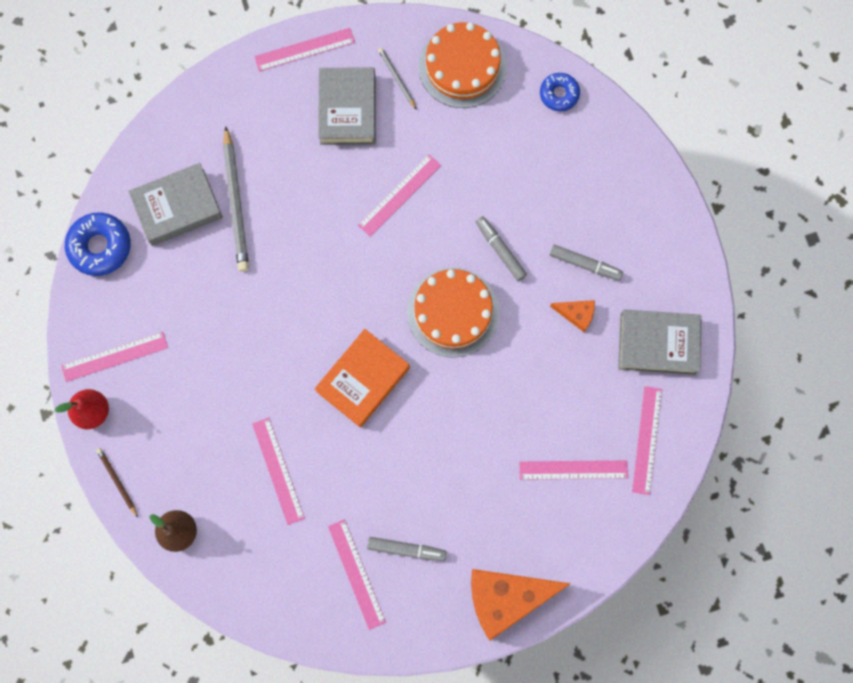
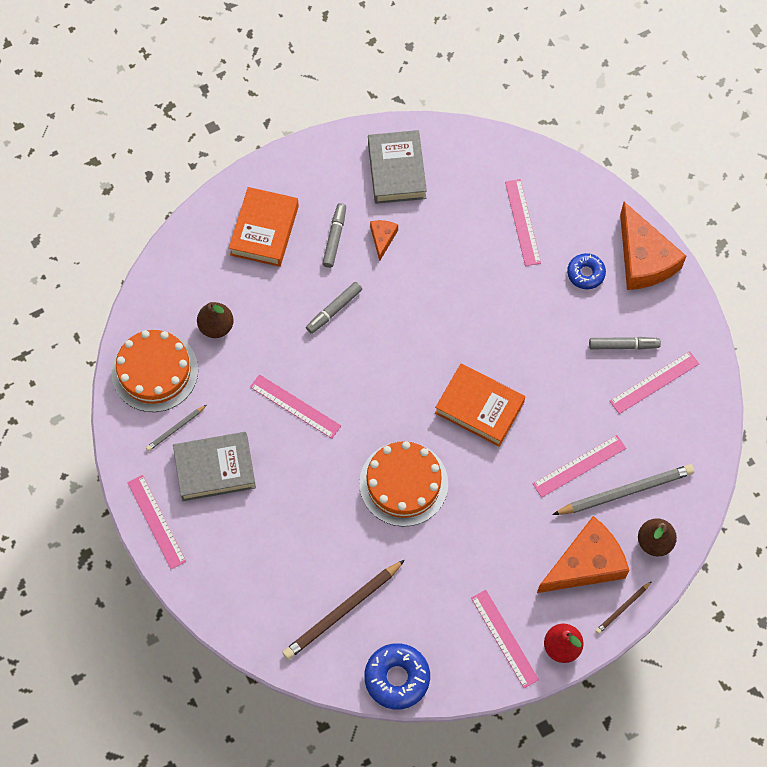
camera: 100 degrees left, 10 degrees down
(172, 454) = (586, 564): none -> orange cheese
(178, 207) = (342, 611): grey book -> brown pencil
(236, 202) = (328, 556): grey pencil -> grey pencil (625, 492)
(406, 549) = (623, 345): grey marker -> grey marker turned 90 degrees clockwise
(453, 312) = (400, 341): orange cake -> orange cake (403, 483)
(501, 131) = (216, 326): none -> brown pear
(559, 94) = (171, 282): blue donut -> blue donut (585, 273)
(605, 194) = (264, 230): none -> orange book
(647, 440) = (484, 168): pink ruler -> none

